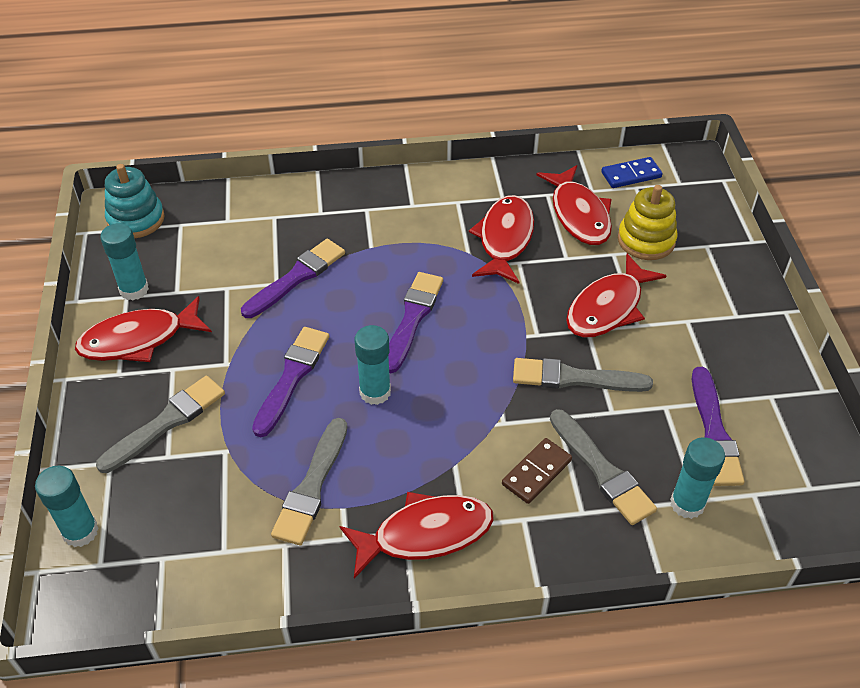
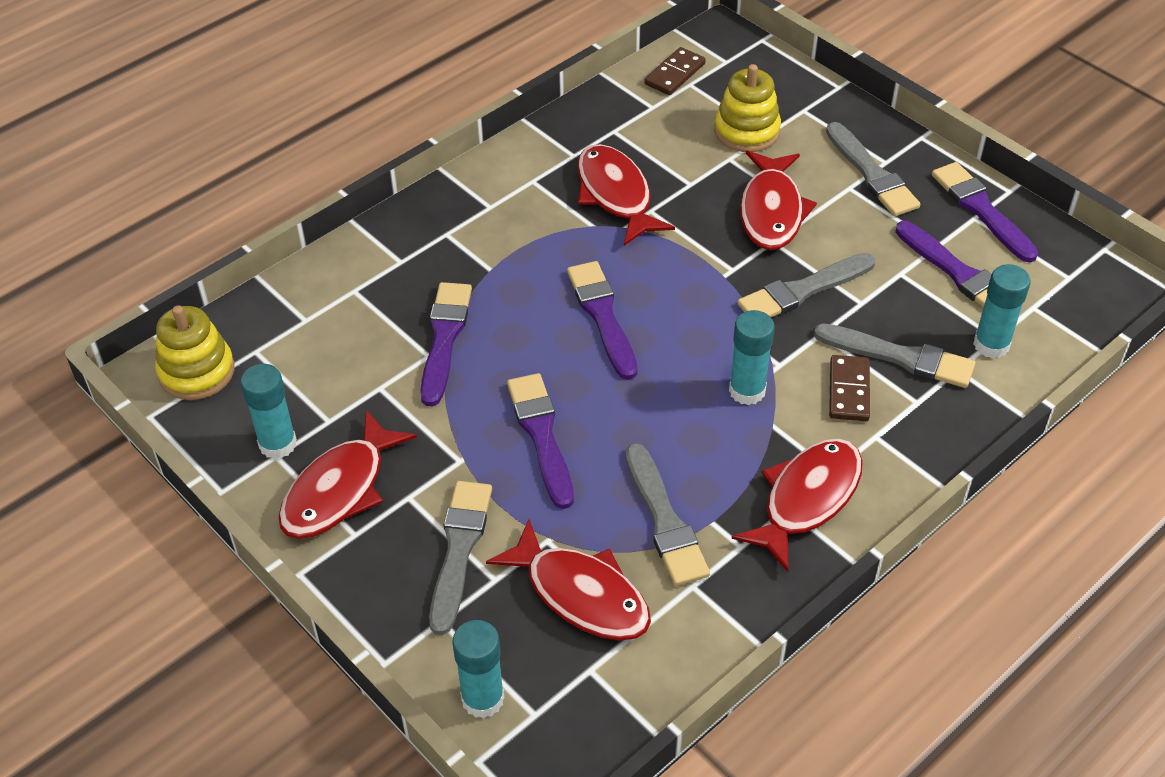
camera: 35 degrees left, 0 degrees up
(136, 219) = (197, 372): turquoise stacking toy -> yellow stacking toy
(375, 392) = (636, 403): turquoise glue stick -> turquoise glue stick (747, 391)
(579, 214) = (662, 136): red fish -> red fish (581, 594)
(631, 175) = (675, 74): blue domino -> brown domino
(715, 319) = (872, 174): none -> grey brush
(782, 393) = (981, 210): none -> purple brush

